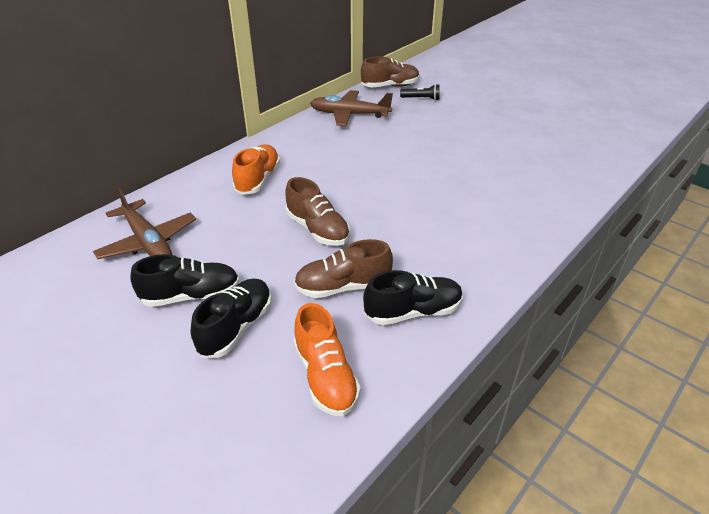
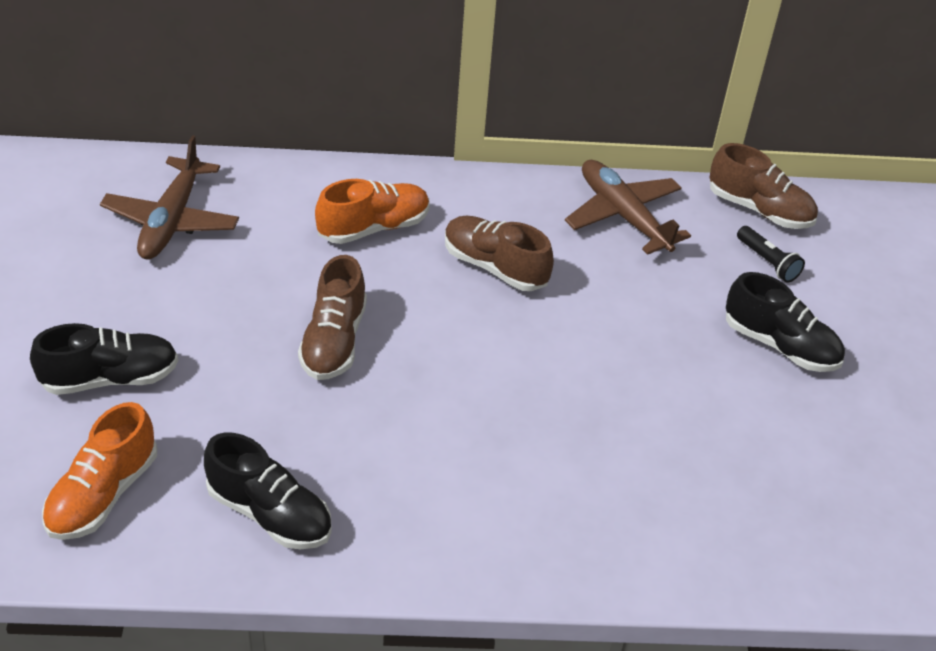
camera: 45 degrees right, 5 degrees up
(191, 296) = (124, 312): black shoe -> black shoe (780, 345)
(343, 287) = (253, 426): brown shoe -> brown shoe (495, 267)

